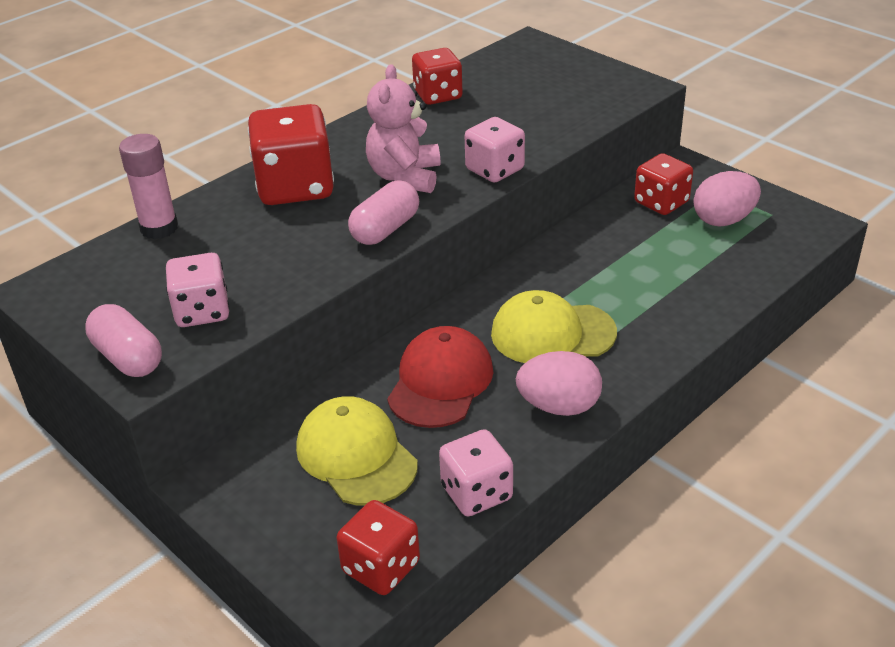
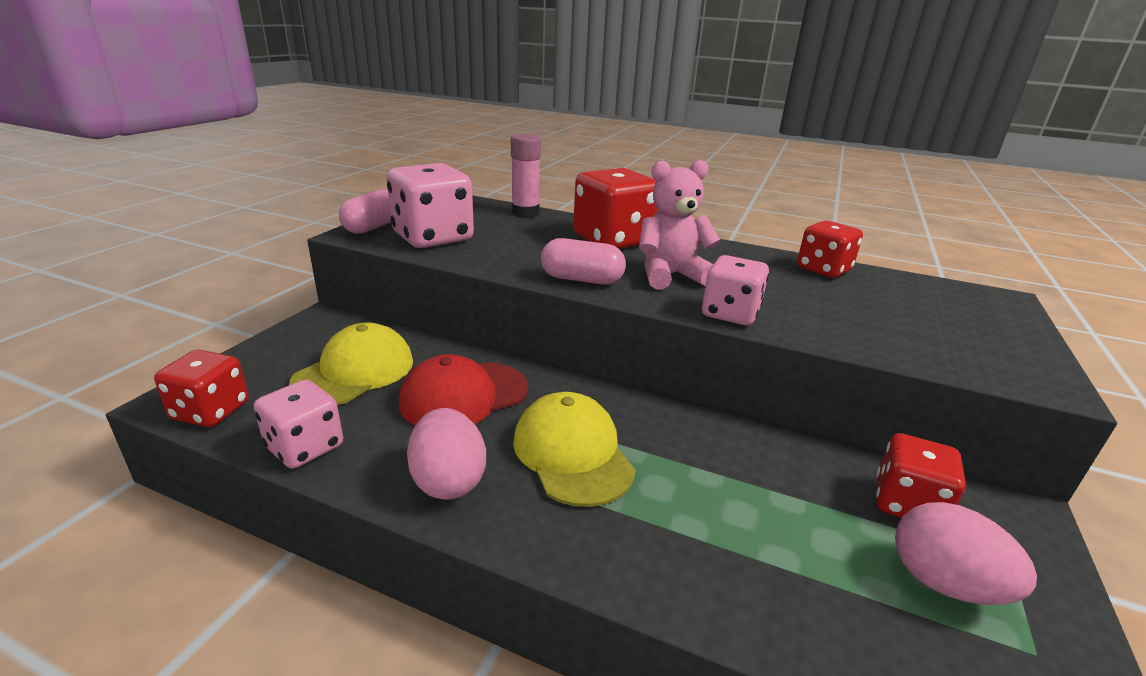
camera: 65 degrees right, 10 degrees down
(202, 311) = (433, 237): pink dice -> pink dice, size x1.59
(440, 382) = (464, 395): red cap -> red cap turned 150 degrees clockwise

